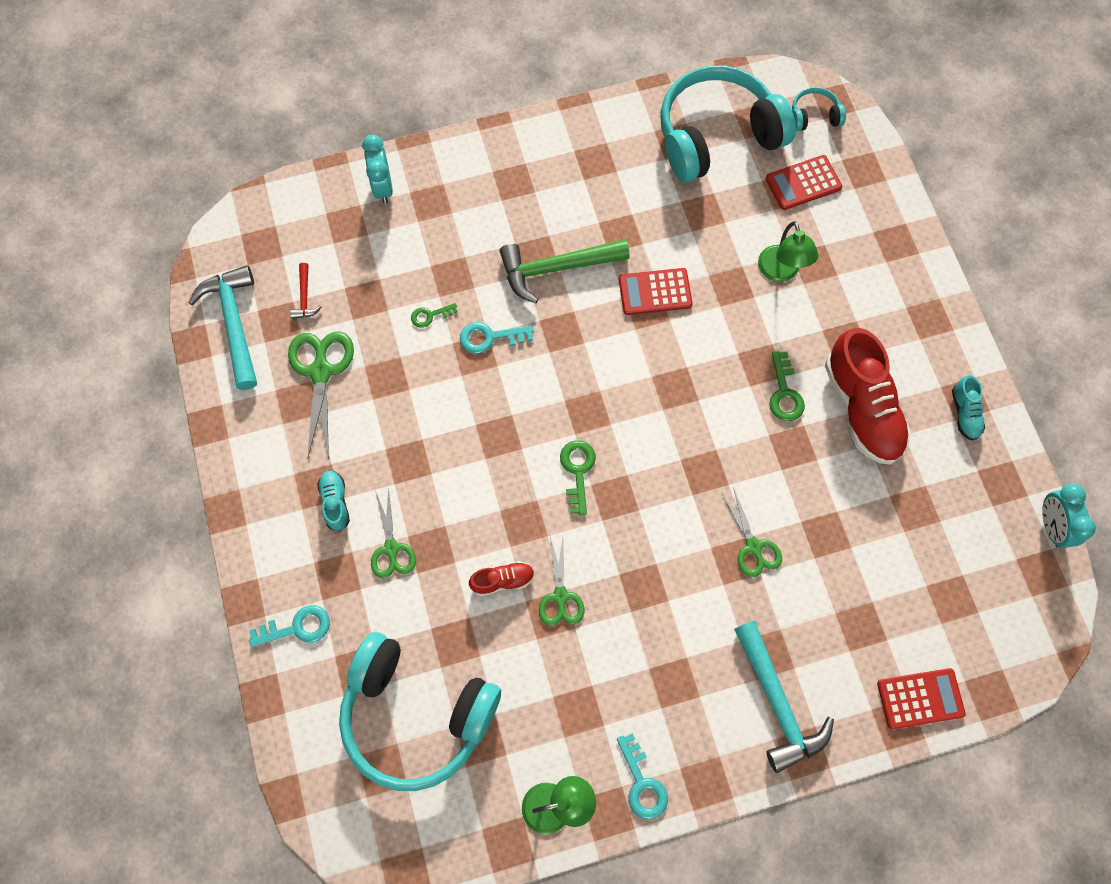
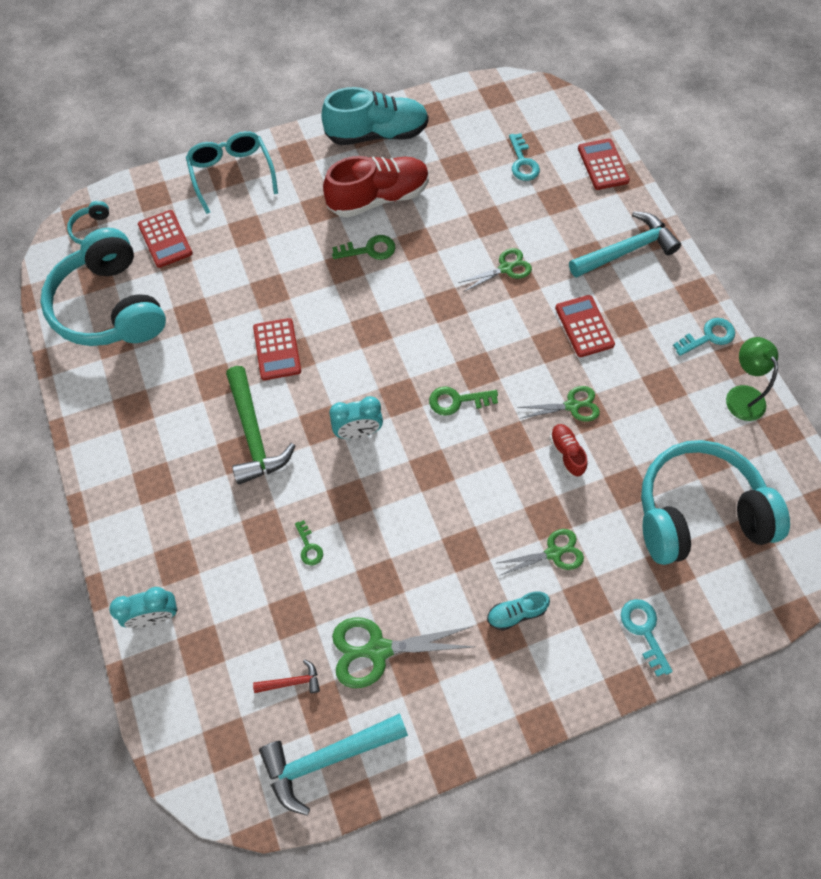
camera: 95 degrees left, 5 degrees down
(416, 715) = (697, 512): turquoise headphones -> turquoise headphones turned 120 degrees counterclockwise
(490, 337) = (330, 487): turquoise key -> turquoise key (522, 162)
(666, 629) = (584, 326): none -> red calculator
(781, 272) = (255, 254): green lamp -> none
(896, 249) = (232, 174): none -> turquoise glasses
(964, 413) = (377, 134): turquoise shoe -> turquoise shoe, size x2.14
(1051, 526) = (461, 88): turquoise clock -> turquoise clock (358, 432)

